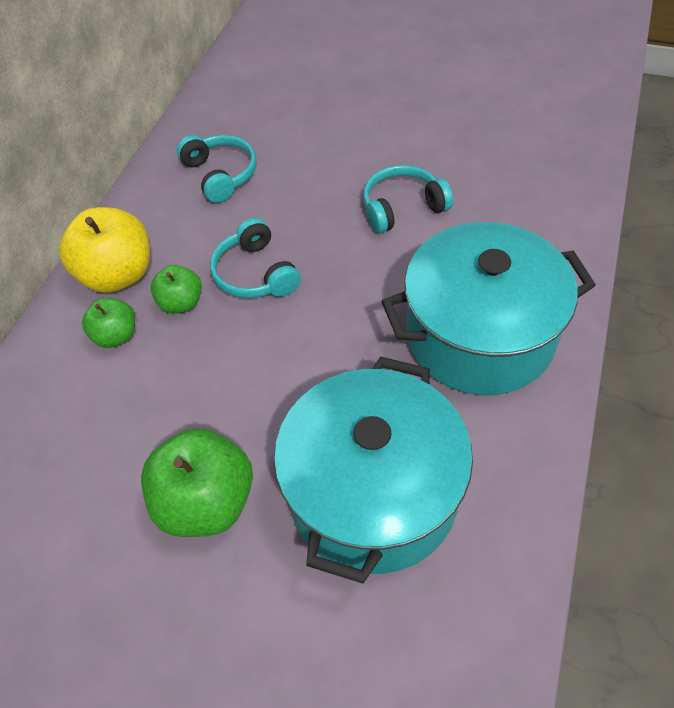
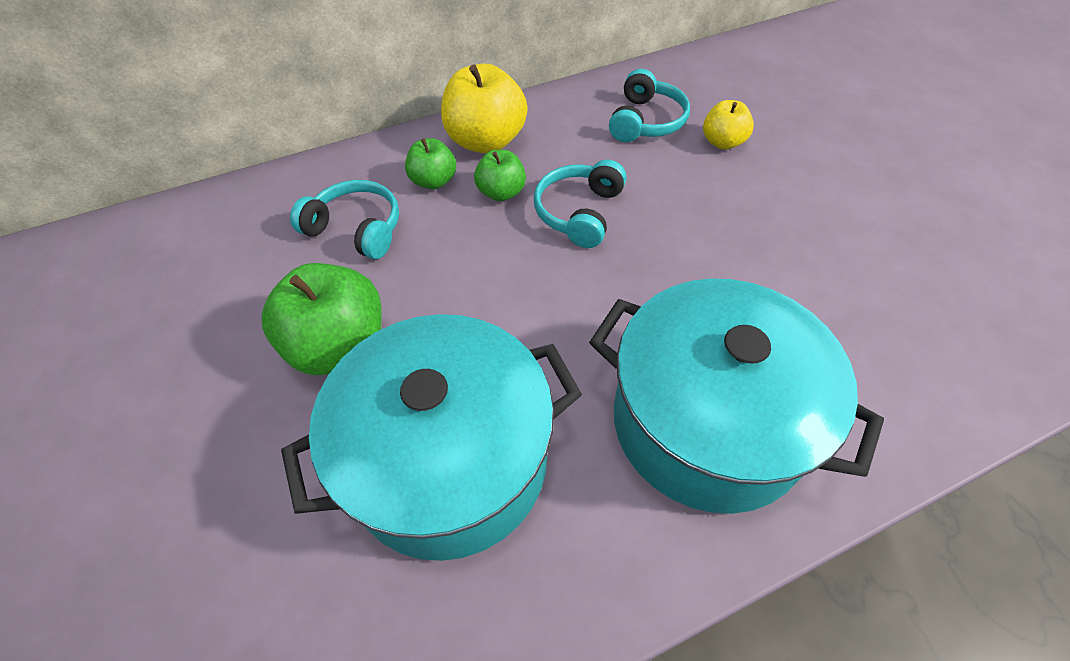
camera: 45 degrees right, 0 degrees up
(290, 154) = (722, 142): none -> yellow apple
(402, 207) = (772, 253): turquoise headphones -> turquoise headphones (356, 229)

